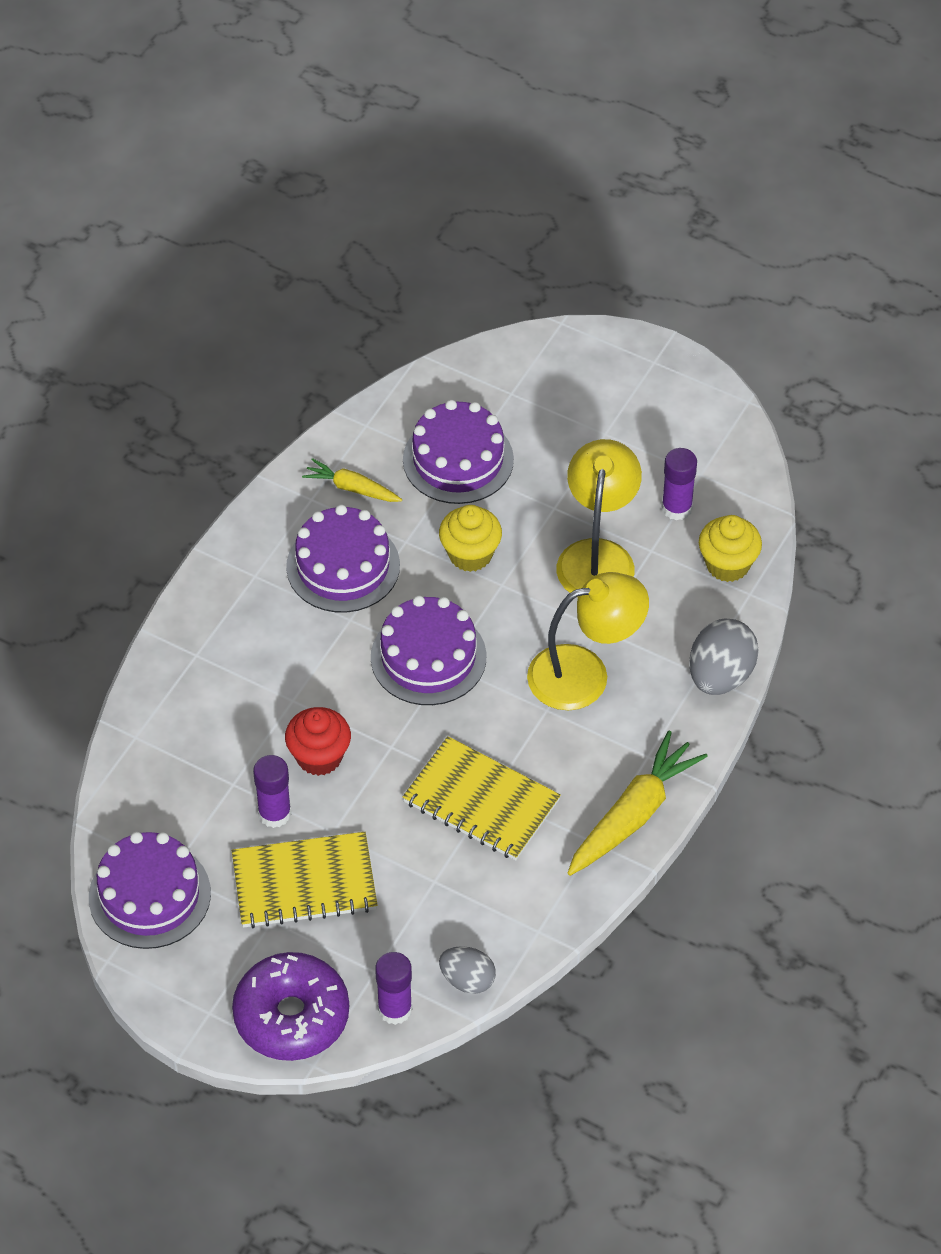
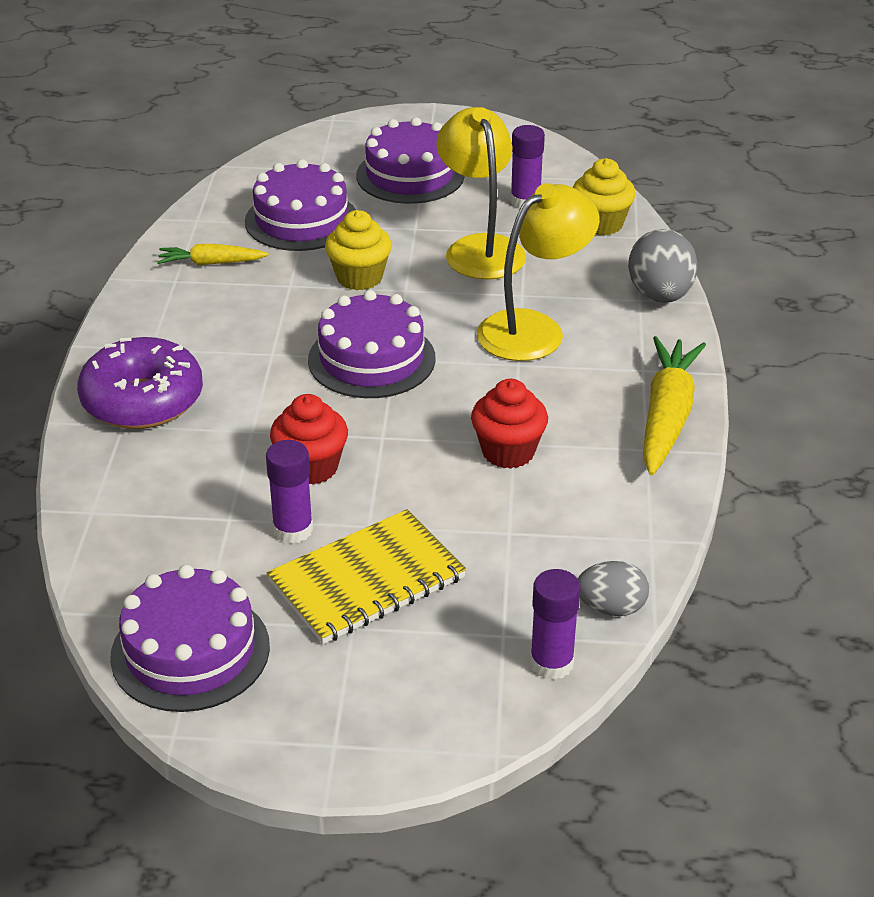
camera: 25 degrees left, 15 degrees down
(291, 1016) = (437, 712): purple donut -> purple donut (143, 400)
(343, 566) = (238, 318): purple cake -> purple cake (410, 175)
(481, 801) = (508, 452): yellow notebook -> red cupcake

